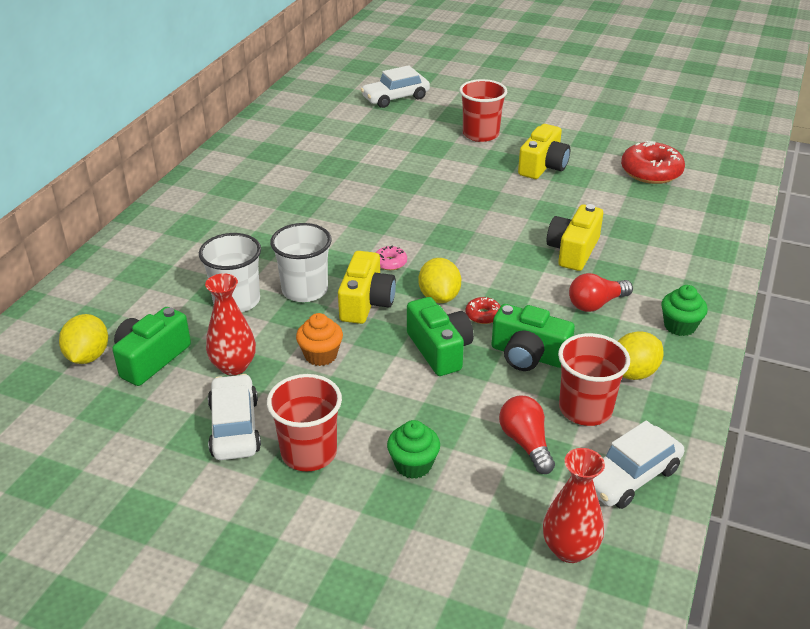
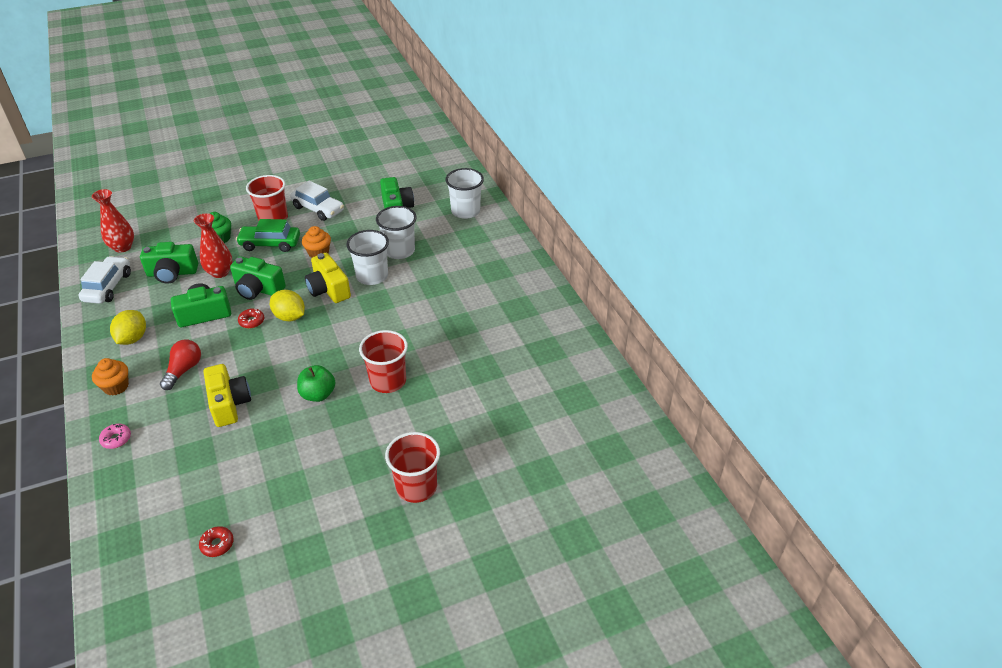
camera: 135 degrees right, 5 degrees up
(88, 356) = (426, 195): yellow lemon -> none
(94, 303) = (465, 211): none -> white cup
(234, 366) = (354, 226): red vase -> red vase (220, 272)
(360, 408) = (270, 244): none -> green car
(390, 262) = (345, 320): pink donut -> pink donut (116, 439)
(395, 98) = (549, 483): white car -> none
(487, 217) = (318, 394): none -> green apple
(526, 443) = (172, 273): red light bulb -> green camera
(543, 166) = (323, 482): yellow camera -> none
(585, 409) = (150, 304): red cup -> red cup (388, 381)
(651, 172) = (217, 544): red donut -> red donut, size x0.48
(679, 326) = (116, 387): green cupcake -> orange cupcake

